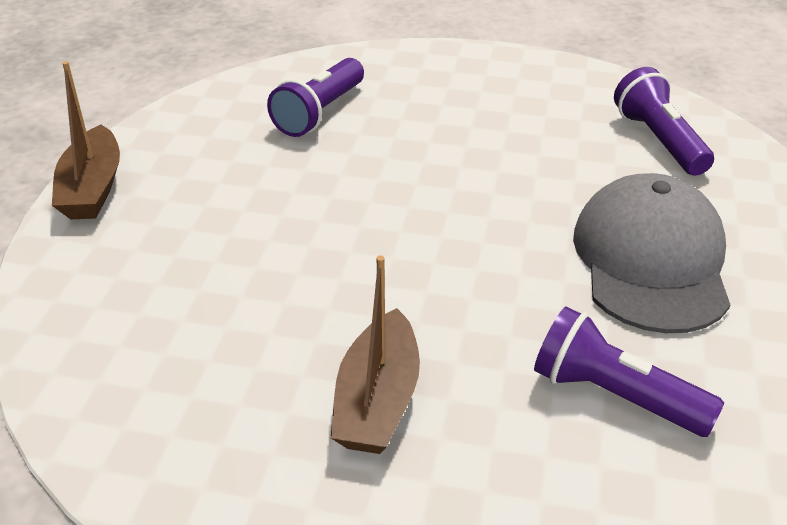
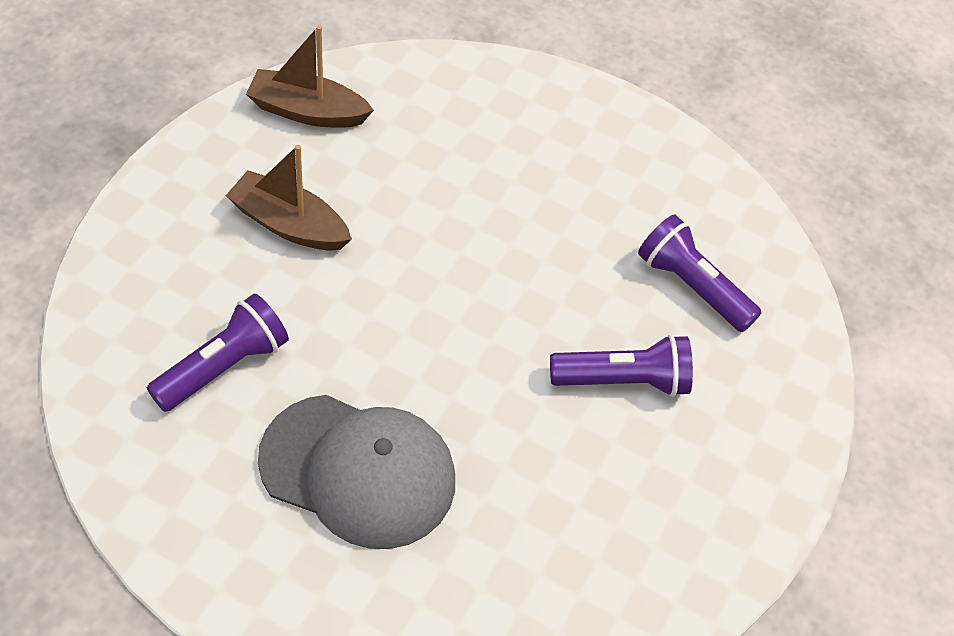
camera: 100 degrees right, 15 degrees up
(92, 188) = (608, 105): brown boat -> brown boat (307, 111)
(659, 140) = (549, 585): purple flashlight -> purple flashlight (623, 380)

